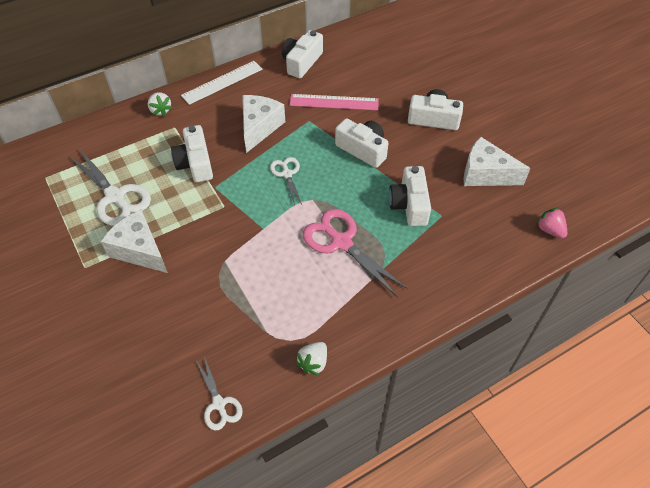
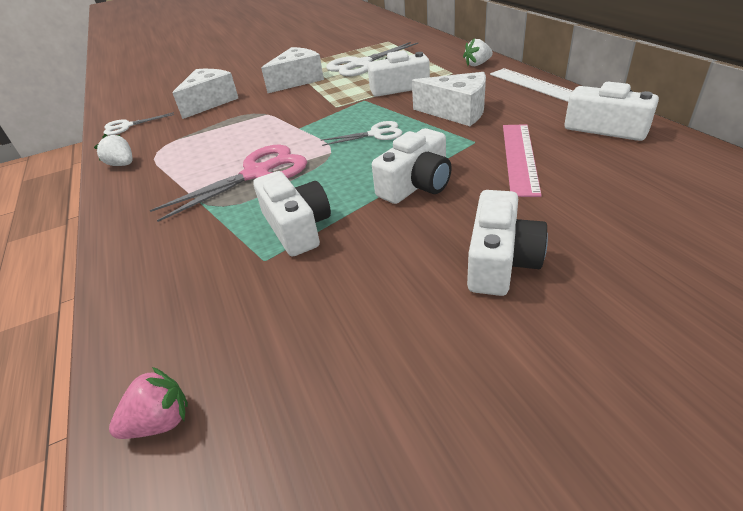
camera: 100 degrees right, 15 degrees down
(409, 205) = (297, 227): white camera -> white camera turned 60 degrees clockwise
(485, 174) = (343, 327): white cheese -> white cheese (210, 102)

